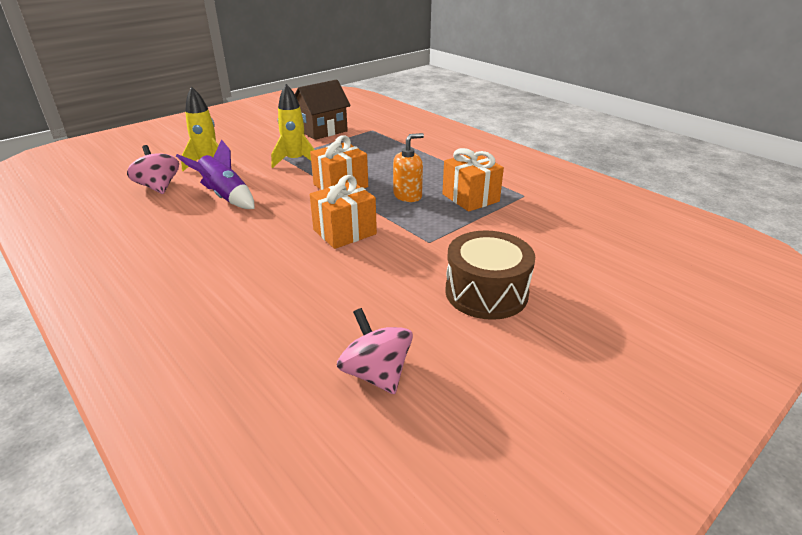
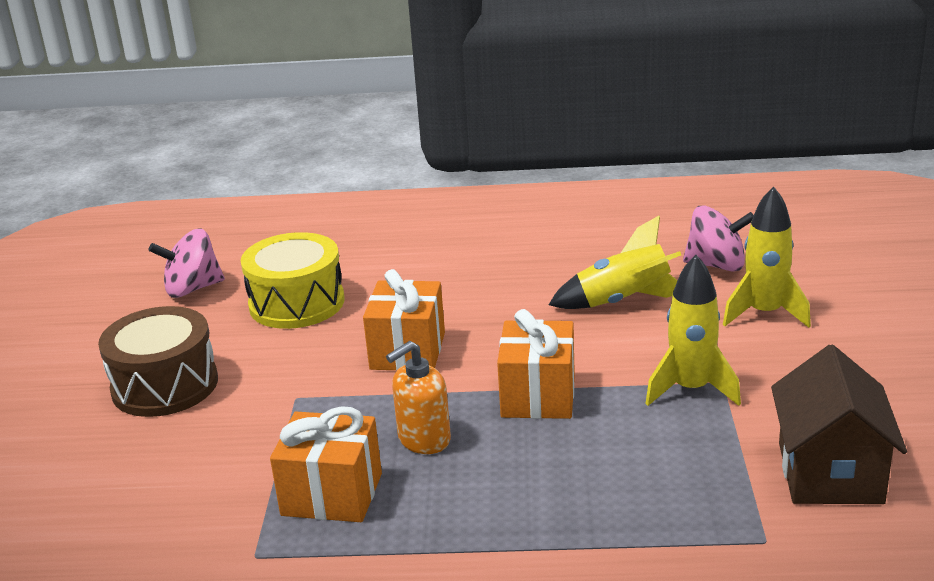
camera: 135 degrees right, 5 degrees down
(225, 197) = (623, 301): purple rocket -> yellow rocket
(338, 301) = (297, 303): none -> yellow drum
(376, 373) = (192, 289): pink spinning top -> pink spinning top turned 150 degrees clockwise
(408, 196) = (423, 439): orange soap dispenser -> orange soap dispenser turned 45 degrees clockwise

